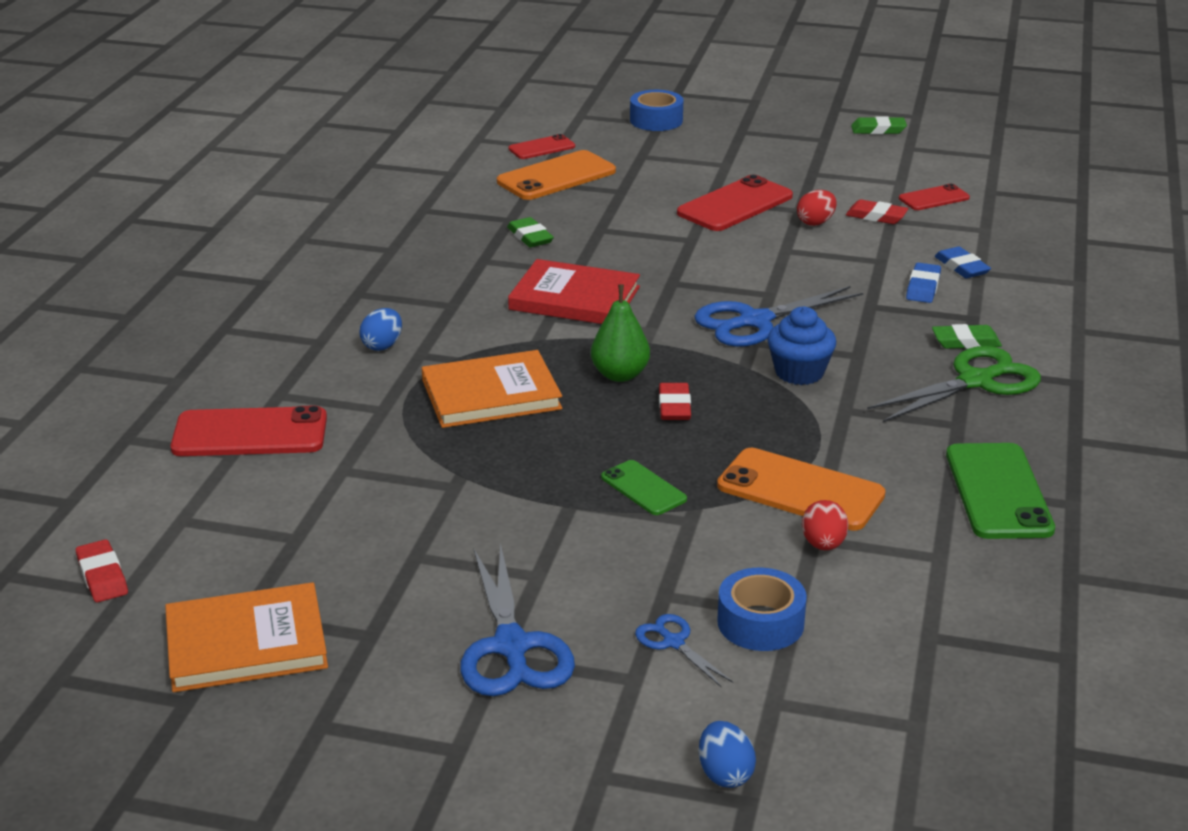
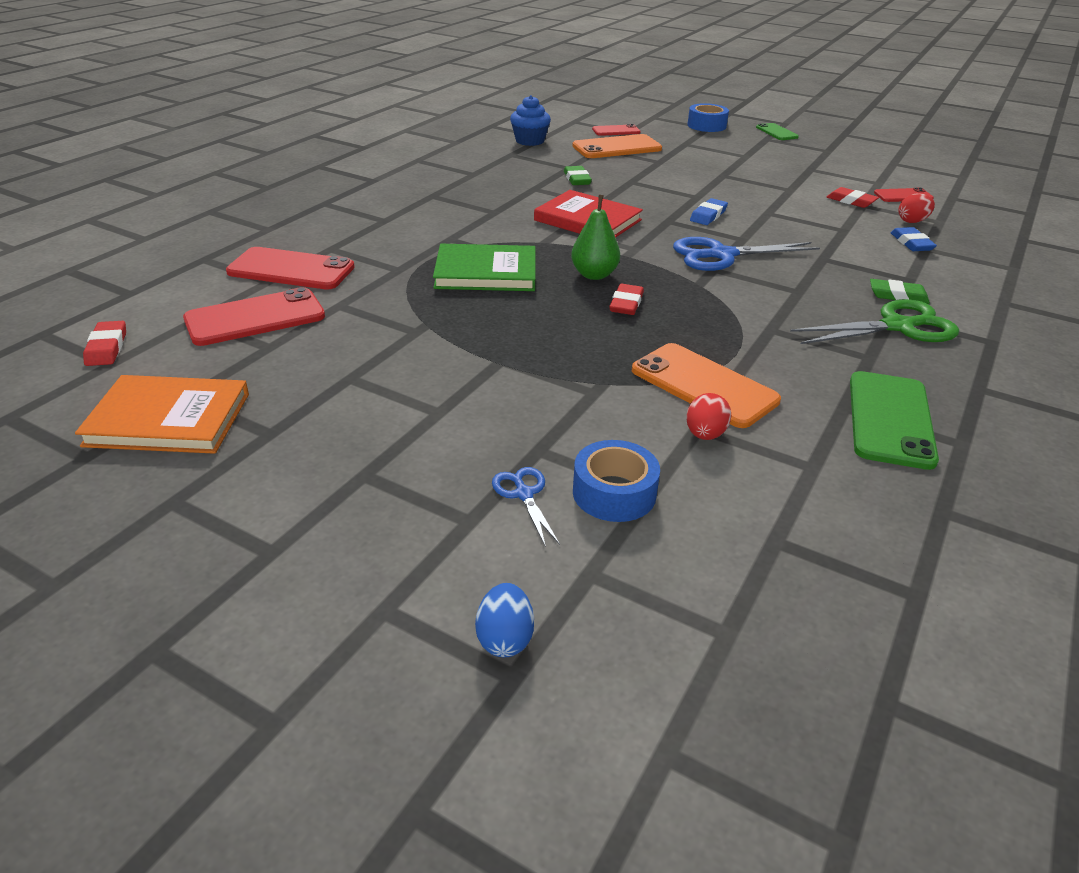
camera: 15 degrees right, 5 degrees up
(382, 345) = (427, 229): blue egg -> none
(491, 394) = (486, 272): orange book -> green book
(512, 647) = (379, 468): blue scissors -> none
(643, 488) = (568, 359): green phone -> green phone (776, 132)
(735, 205) = (741, 180): red phone -> red phone (255, 318)
(799, 372) = (742, 296): blue cupcake -> blue cupcake (530, 141)
(815, 222) = (800, 199): red egg -> red egg (912, 221)
(878, 130) = (873, 150): green eraser -> none
(923, 287) = (873, 252): blue eraser -> blue eraser (708, 215)

